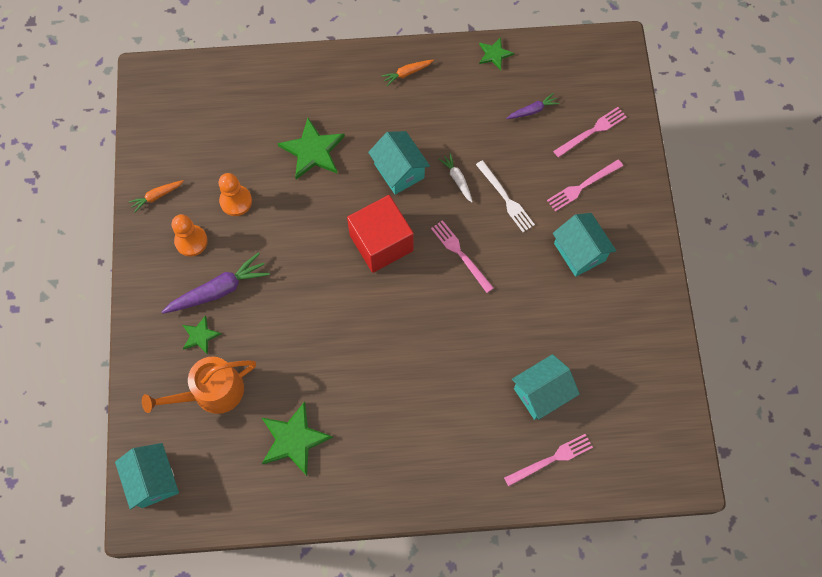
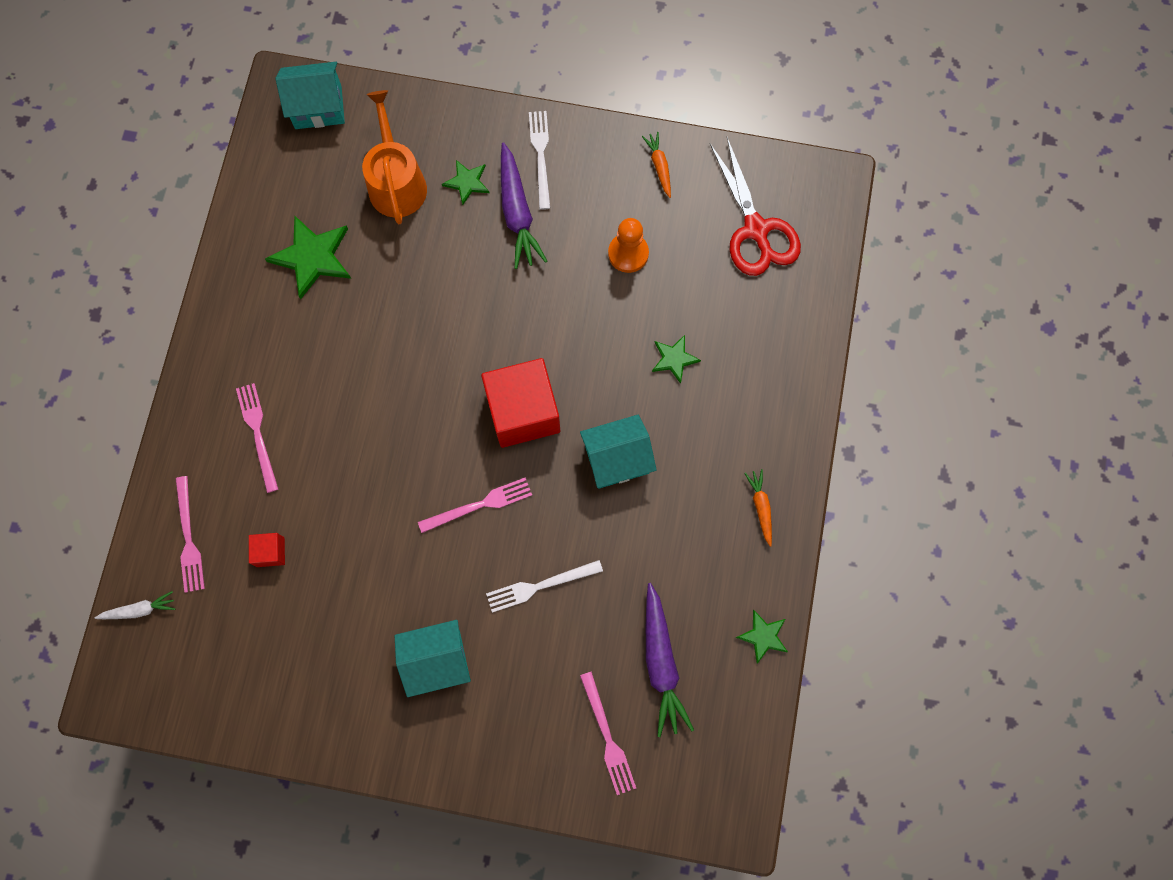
camera: 105 degrees right, 5 degrees up
(165, 285) = (541, 156): none -> white fork
(191, 241) = (589, 194): orange pawn -> none
(197, 118) = (756, 230): none -> red scissors
(313, 151) = (674, 359): green star -> green star, size x0.56
(457, 179) = (584, 530): white carrot -> white carrot (139, 610)
(532, 110) = (661, 662): purple carrot -> purple carrot, size x1.86
(541, 393) = (270, 552): turquoise house -> red cube
(582, 186) = (529, 695): pink fork -> pink fork (258, 433)

